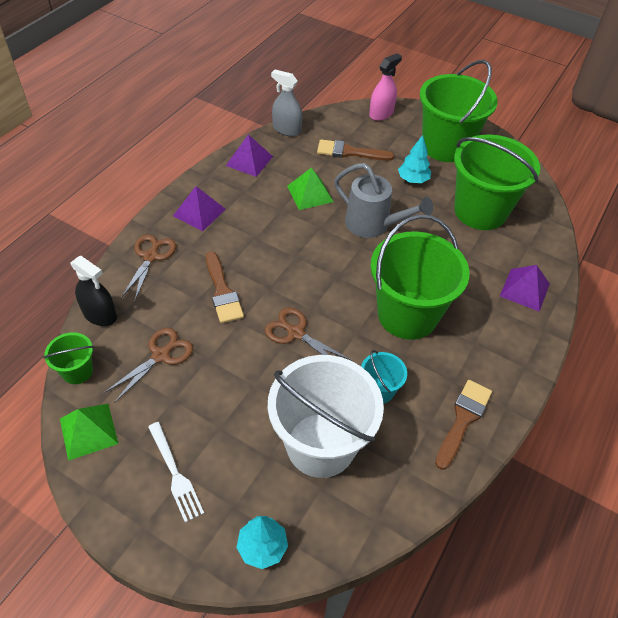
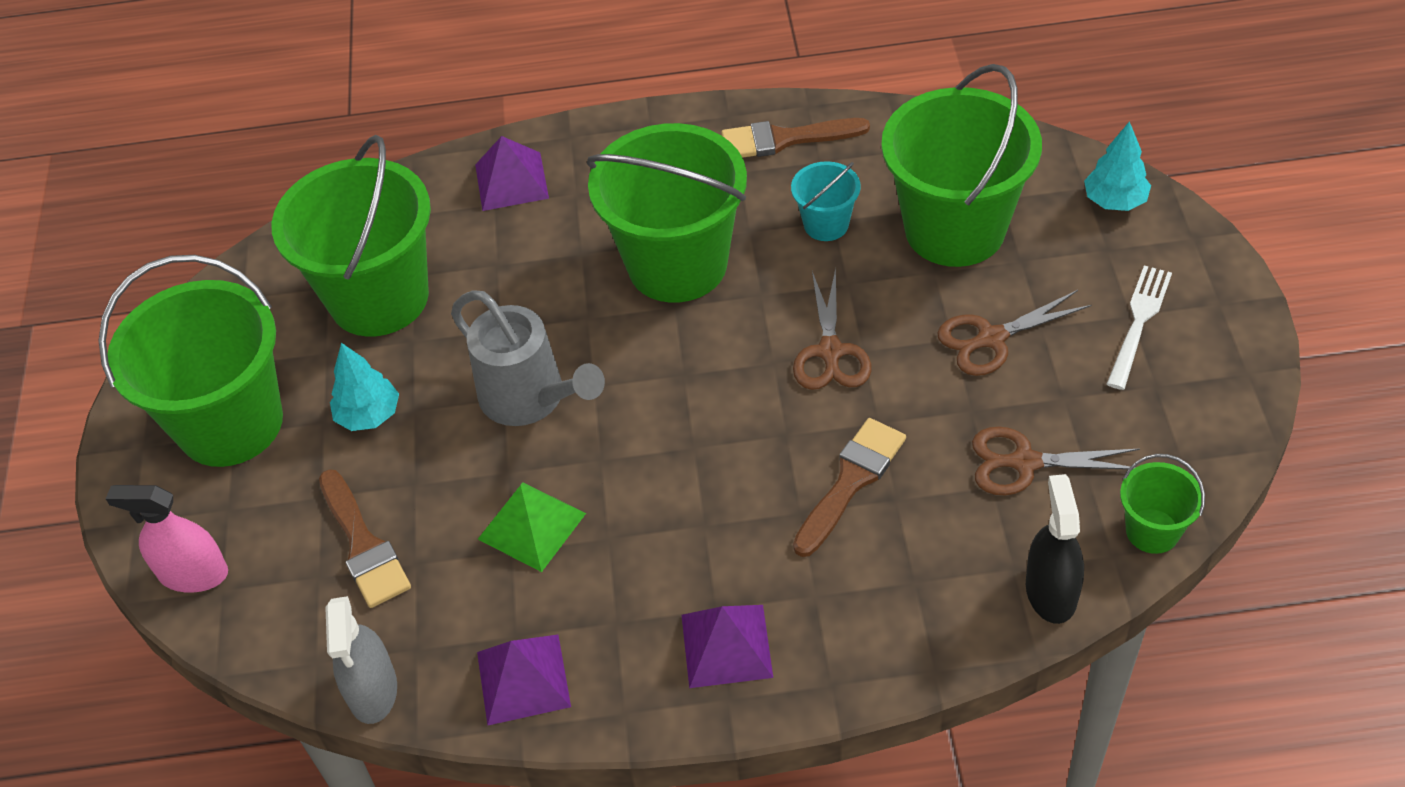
camera: 120 degrees left, 0 degrees up
(88, 431) = (1199, 443): green pyramid -> none
(151, 257) = (886, 627): brown scissors -> brown scissors (991, 338)
(320, 445) = (955, 229): white bucket -> green bucket
(373, 225) = (531, 399): grey watering can -> grey watering can turned 135 degrees clockwise

